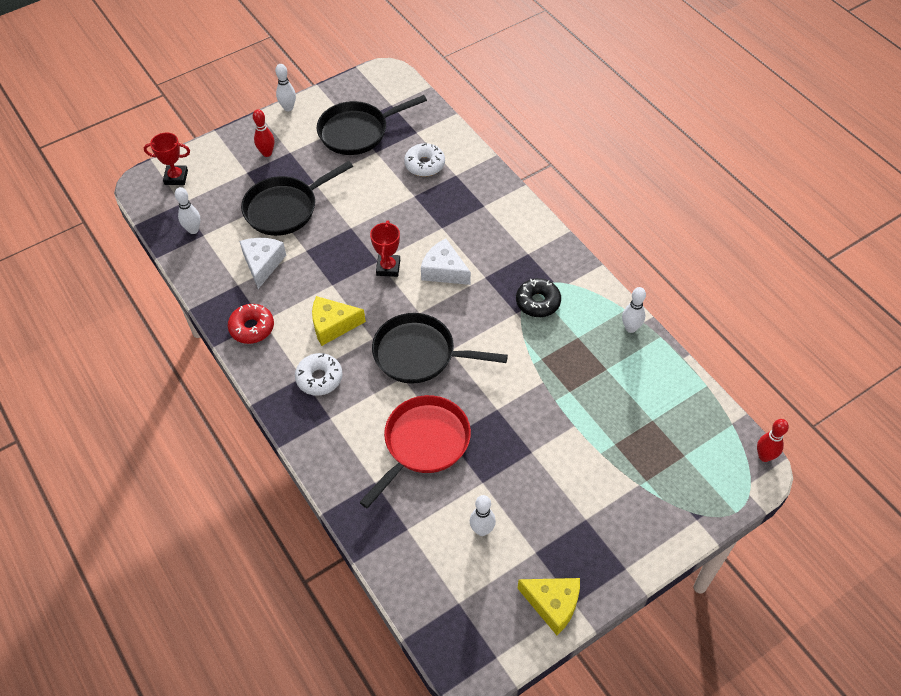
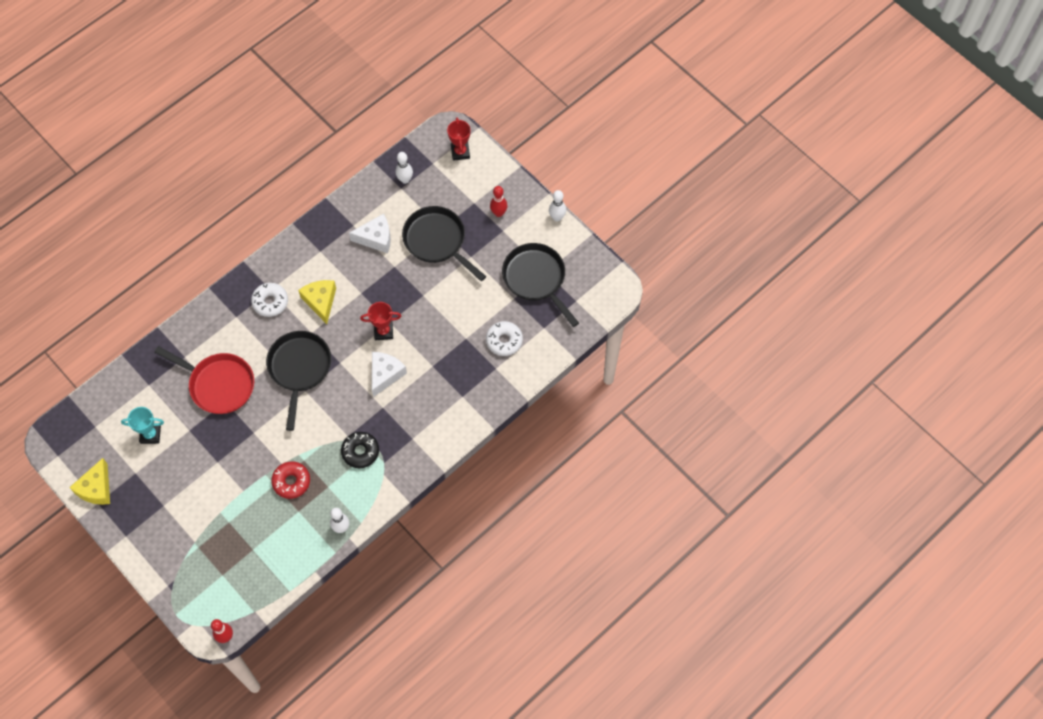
camera: 80 degrees right, 10 degrees up
(252, 328) = (312, 245): red donut -> red donut (291, 482)
(482, 530) = (150, 435): white bowling pin -> turquoise trophy

